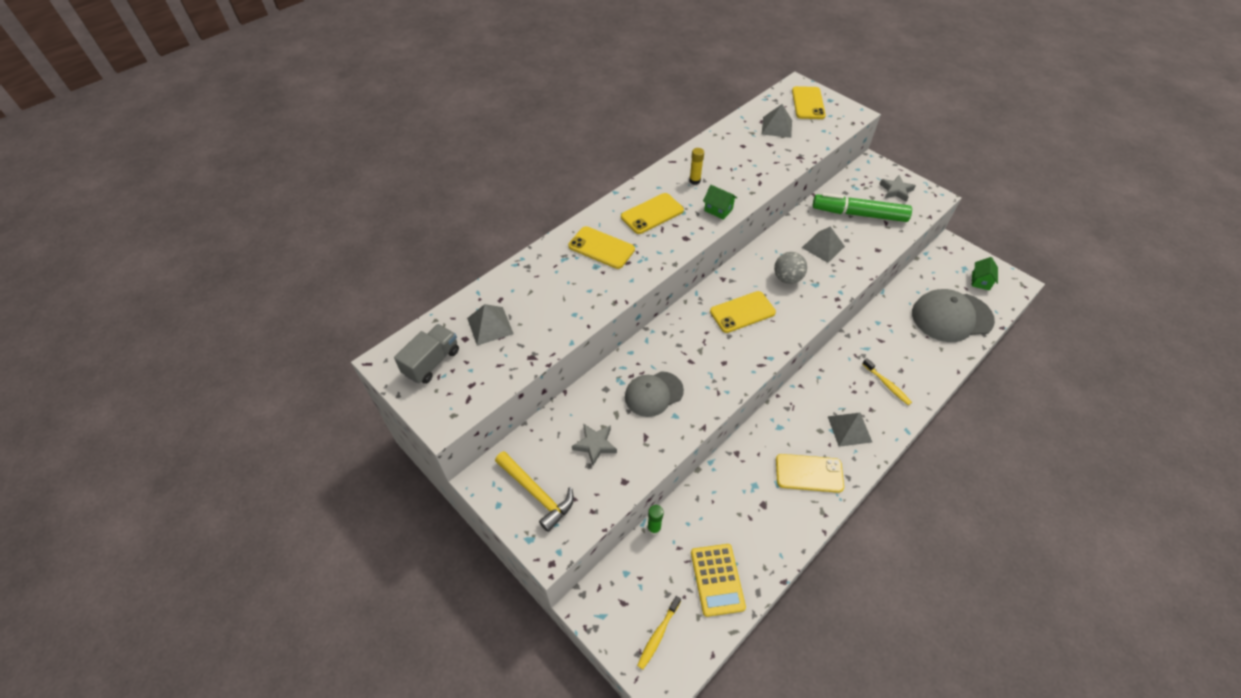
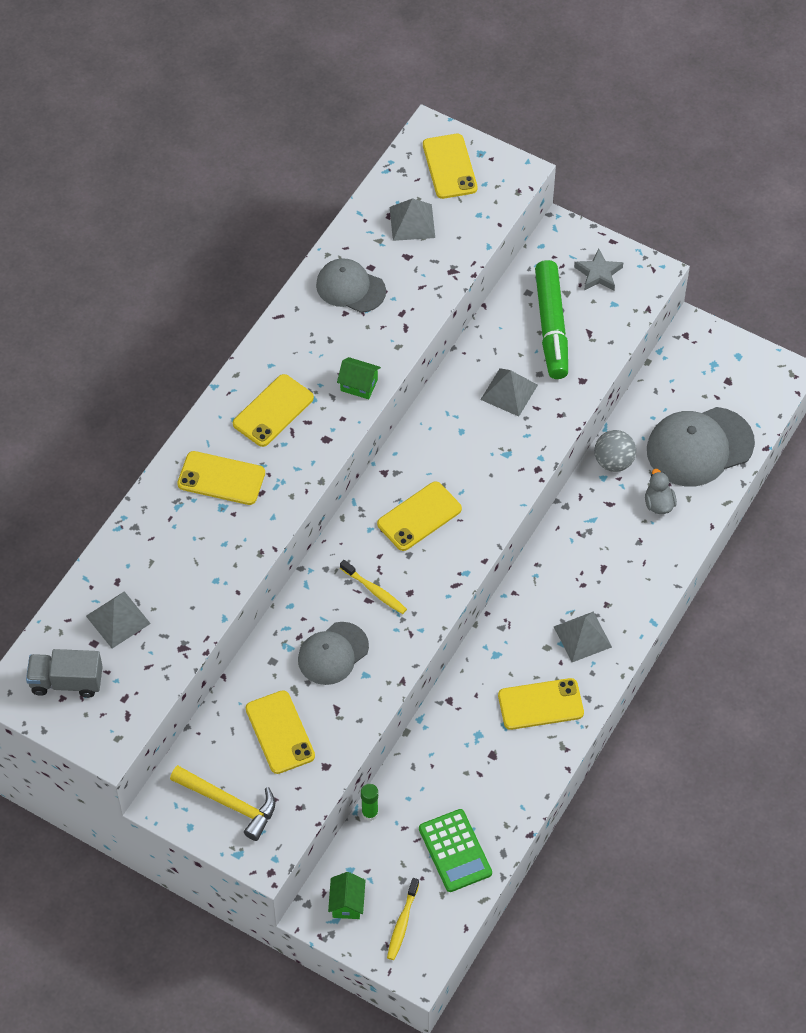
camera: 15 degrees left, 5 degrees up
(432, 362) = (66, 682): grey truck -> grey truck turned 105 degrees counterclockwise
(595, 445) = (280, 732): grey star -> yellow phone
(694, 180) = (317, 343): yellow glue stick -> none
(717, 579) = (455, 851): yellow calculator -> green calculator
(726, 154) = (350, 288): none -> grey cap
(787, 278) = (468, 453): grey ball -> grey ball (613, 462)
(859, 214) = (551, 326): green marker -> green marker turned 90 degrees counterclockwise
(887, 385) = (623, 566): yellow toothbrush -> yellow toothbrush (374, 591)
(918, 348) = (658, 504): none -> grey duck
(980, 281) = (736, 381): green house -> green house (347, 903)

